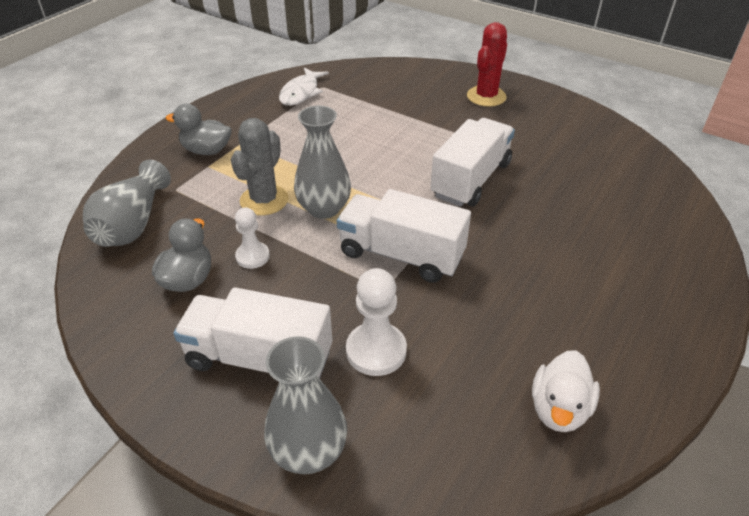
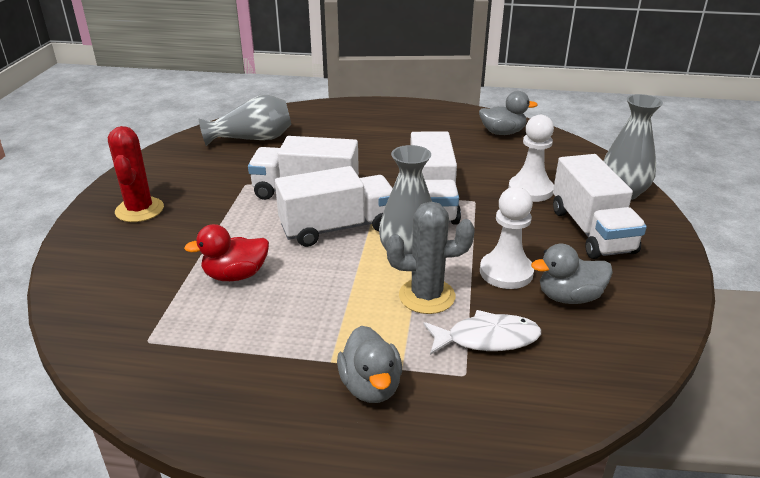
camera: 115 degrees left, 10 degrees down
(133, 224) = (548, 377): grey vase -> grey vase (252, 139)
(252, 256) = (506, 272): white pawn -> white pawn, size x1.56
(301, 93) = (173, 355): white fish -> white fish (487, 339)
(364, 123) = (235, 275): none -> red duck
(394, 182) = (337, 228): none -> white truck
(486, 96) = (139, 210): red cactus -> red cactus turned 75 degrees clockwise
(559, 409) = (502, 133): white duck -> grey duck

